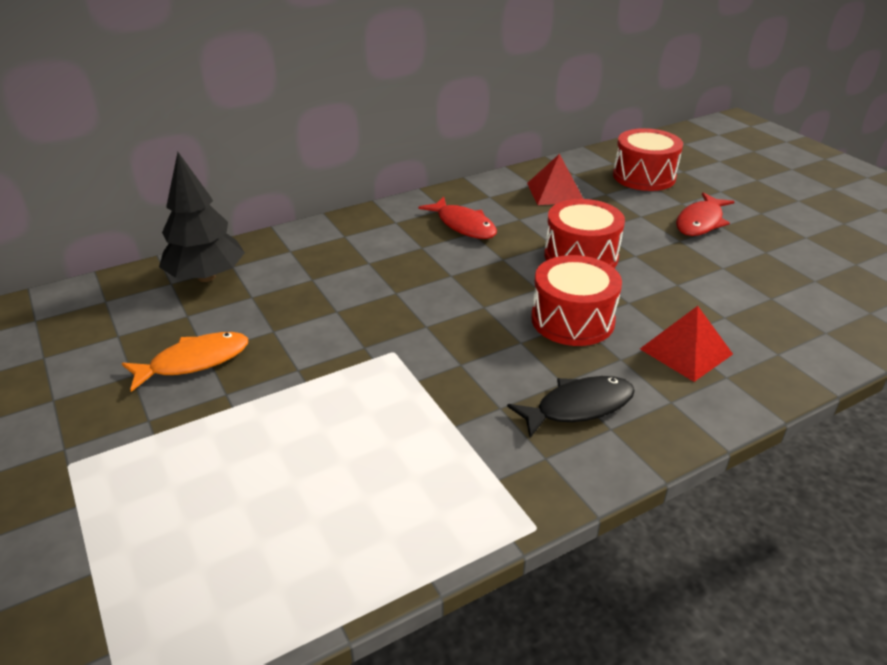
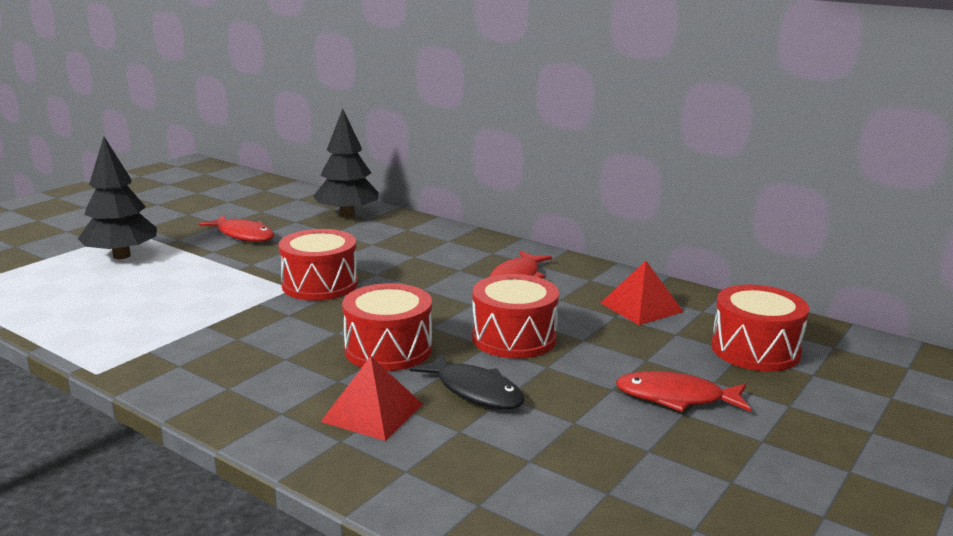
camera: 65 degrees right, 15 degrees down
(165, 481) = (121, 256): none -> black tree
(194, 362) = (243, 235): orange fish -> red fish
(398, 331) = (320, 284): none -> red drum
(578, 407) = (251, 369): black fish -> black fish (475, 391)

